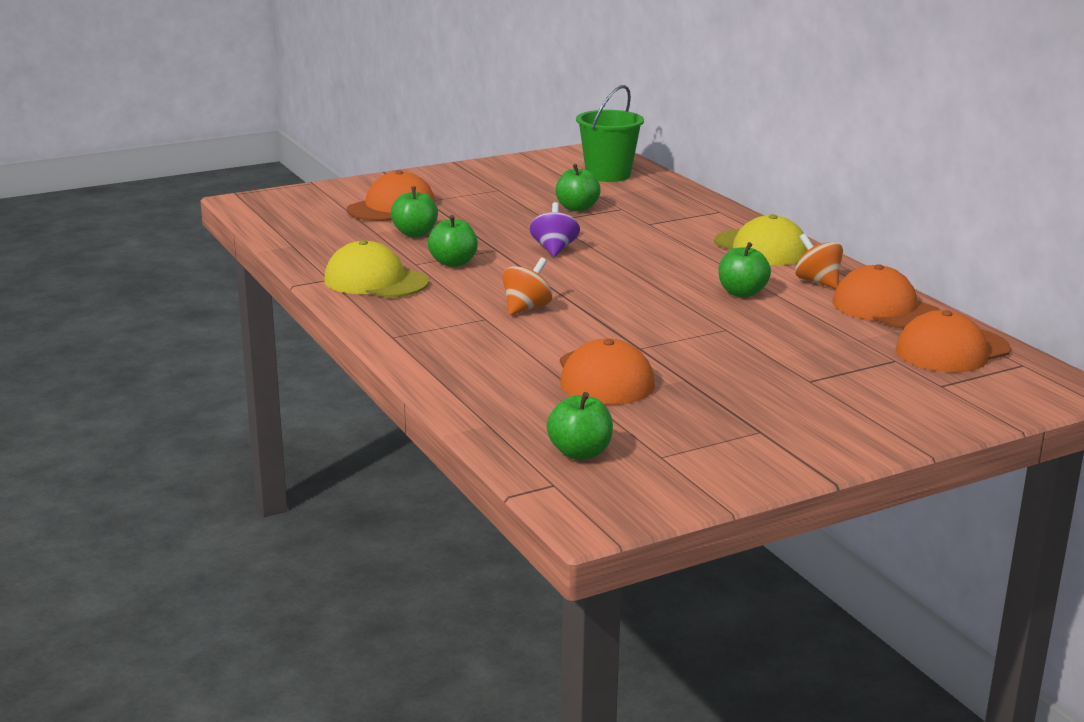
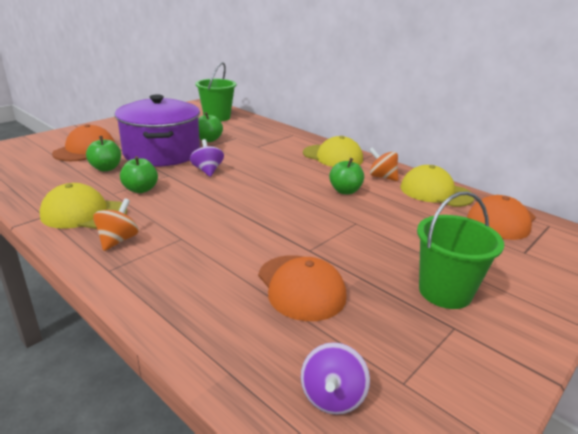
camera: 20 degrees left, 5 degrees up
(498, 220) = (162, 153): none -> purple pot
(526, 308) = (209, 224): orange spinning top -> orange spinning top (118, 240)
(580, 453) = (332, 397): green apple -> purple spinning top
(781, 404) = (445, 292): none -> green bucket
(885, 308) = (435, 192): orange cap -> yellow cap

